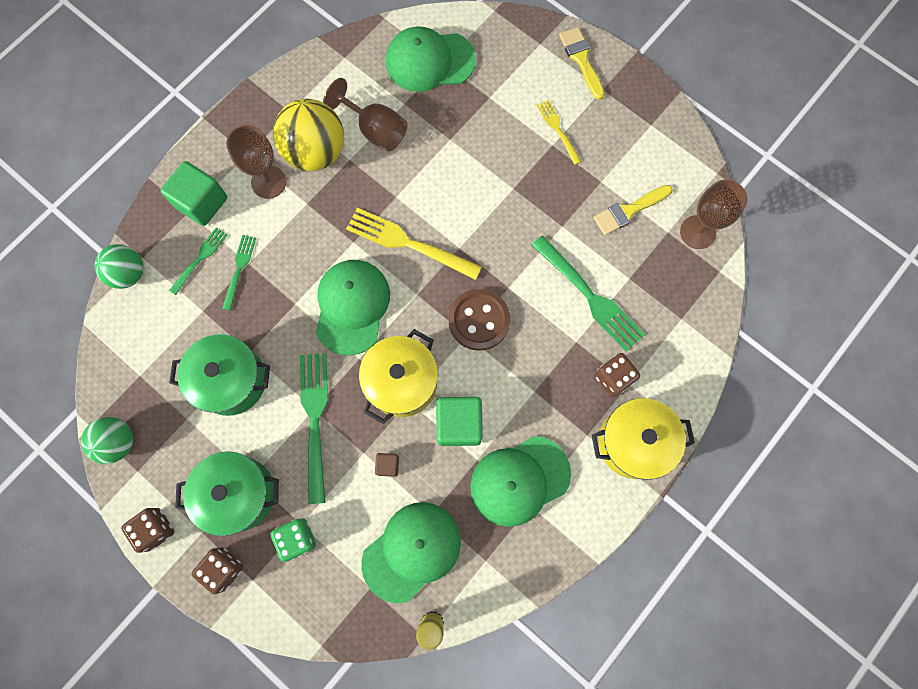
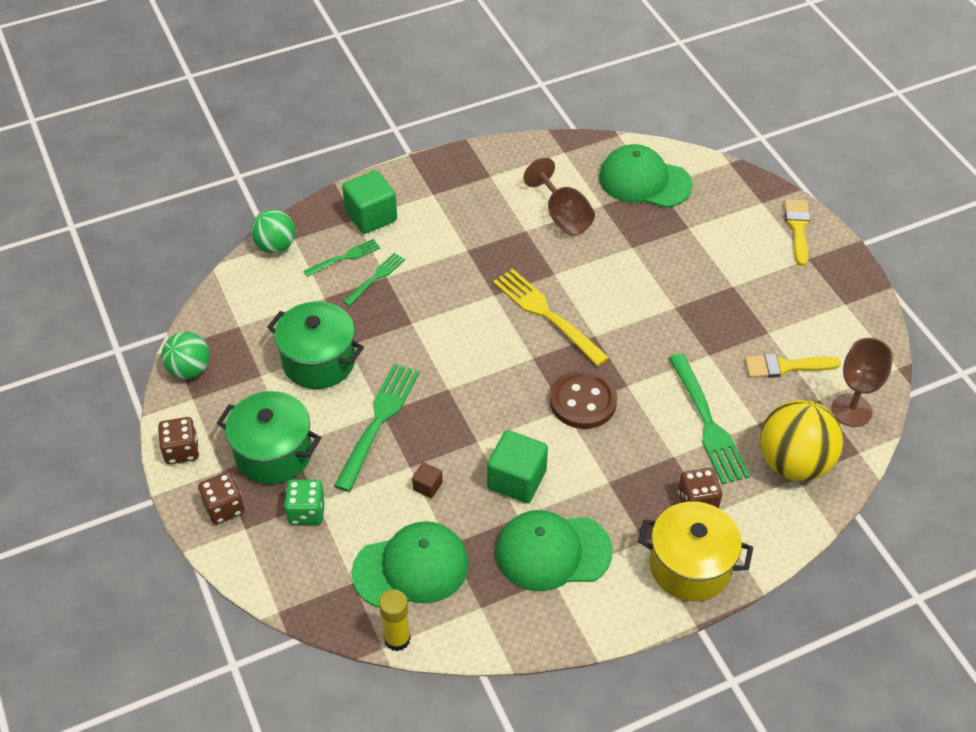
camera: 25 degrees right, 25 degrees down
(268, 182) = (440, 222): brown goblet -> none
(315, 152) = (497, 214): yellow ball -> yellow ball (794, 463)
(352, 307) = (464, 345): green cap -> none
(402, 382) = (479, 423): yellow pot -> none
(558, 130) = (745, 276): yellow fork -> none

